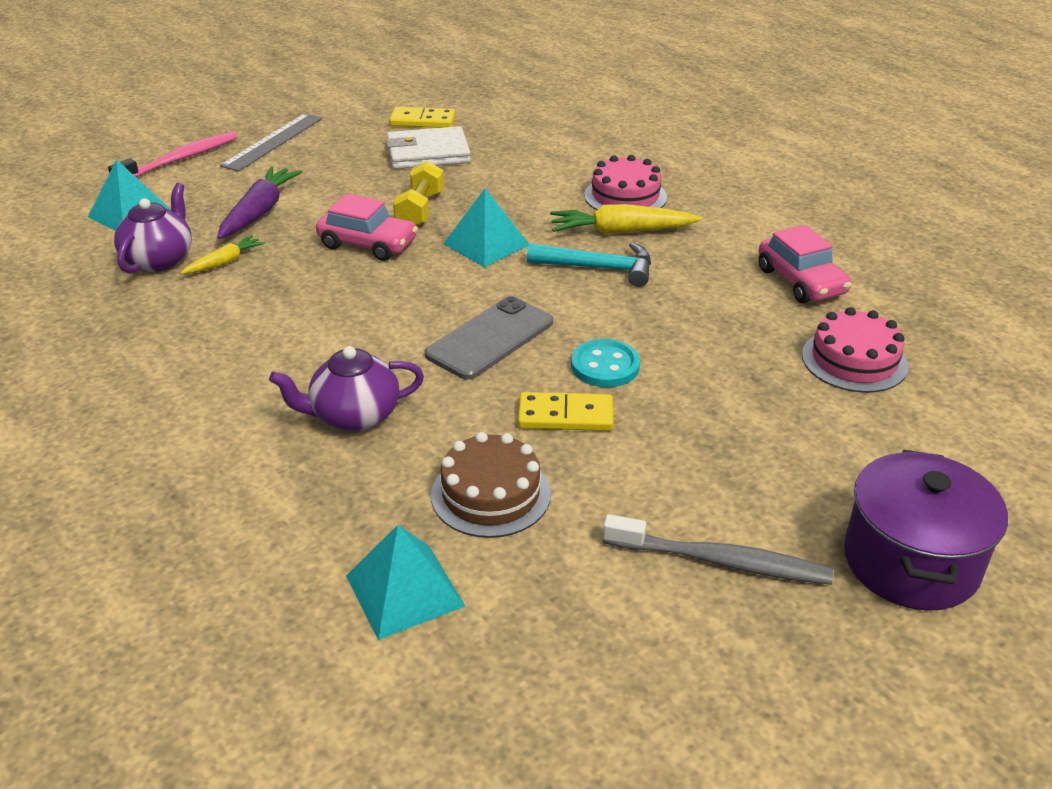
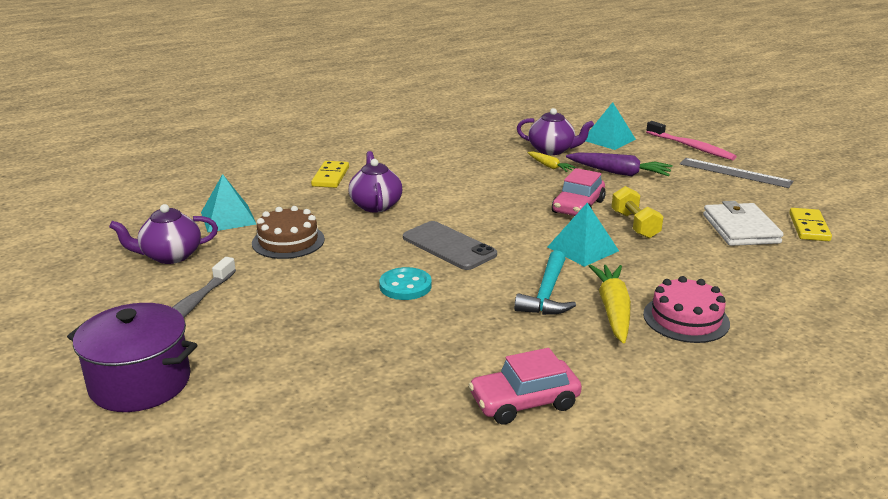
camera: 95 degrees right, 10 degrees down
(420, 210) = (634, 225): yellow dumbbell -> yellow dumbbell turned 60 degrees clockwise
(563, 634) = (170, 256): none -> purple teapot
(565, 416) = (352, 267): yellow domino -> yellow domino (330, 177)
(854, 360) = (384, 408): pink cake -> none

